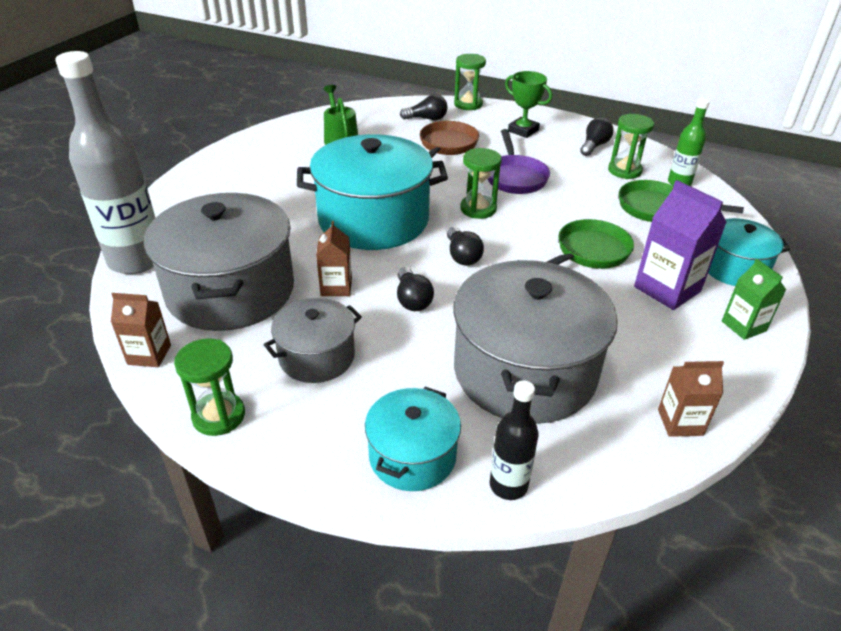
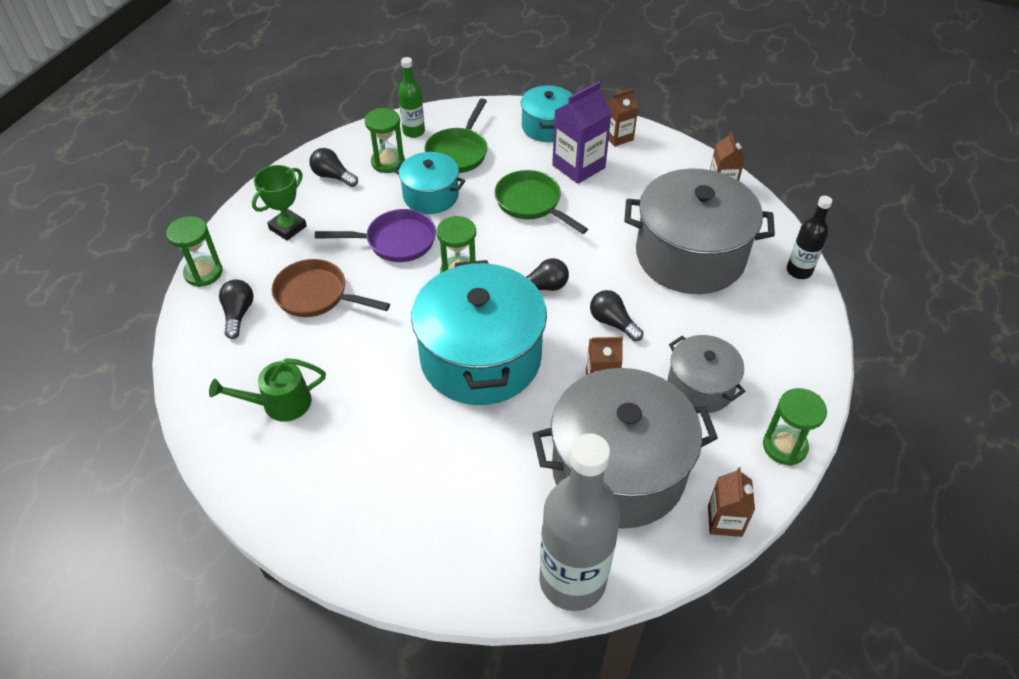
camera: 90 degrees left, 10 degrees up
(412, 299) = (613, 323): black light bulb -> black light bulb turned 120 degrees counterclockwise
(412, 456) = (789, 320): turquoise pot -> turquoise pot (431, 196)
(743, 326) = (618, 137): green carton -> brown carton

